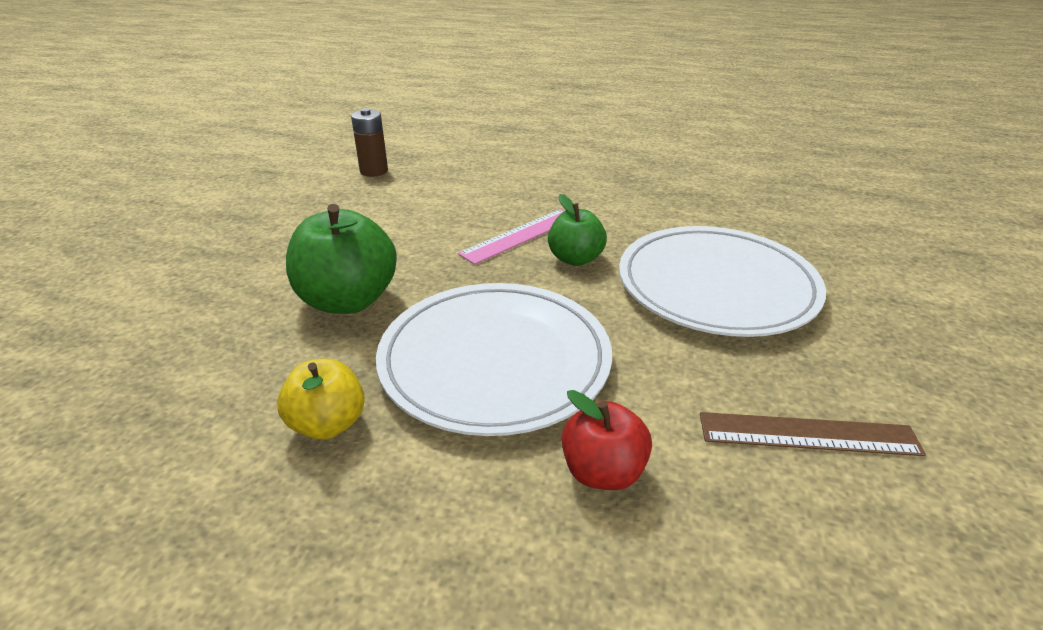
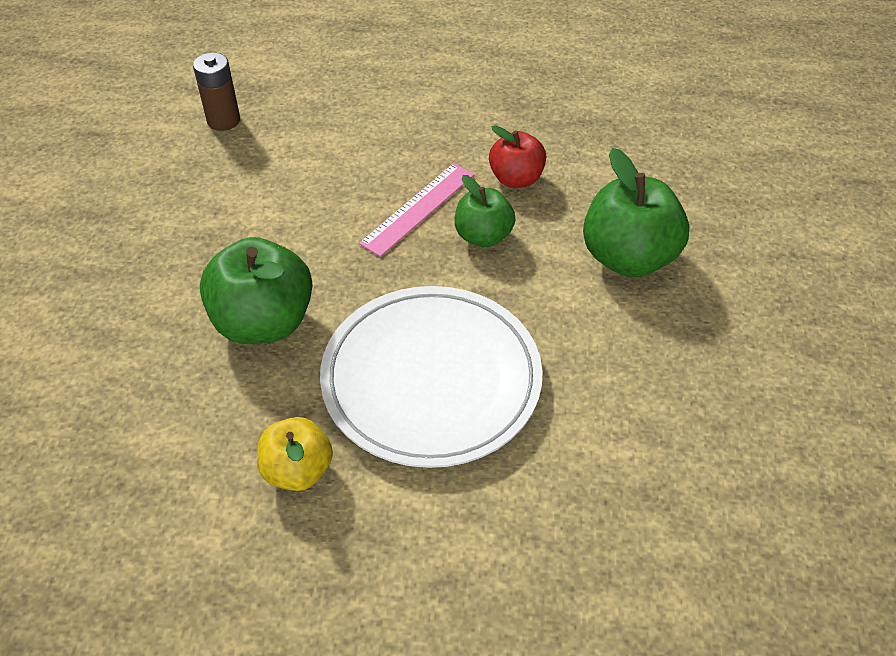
camera: 10 degrees left, 15 degrees up
(603, 472) = (549, 483): red apple -> red apple (516, 179)
(716, 286) = (628, 258): white plate -> green apple
(808, 434) = (715, 421): brown ruler -> none

